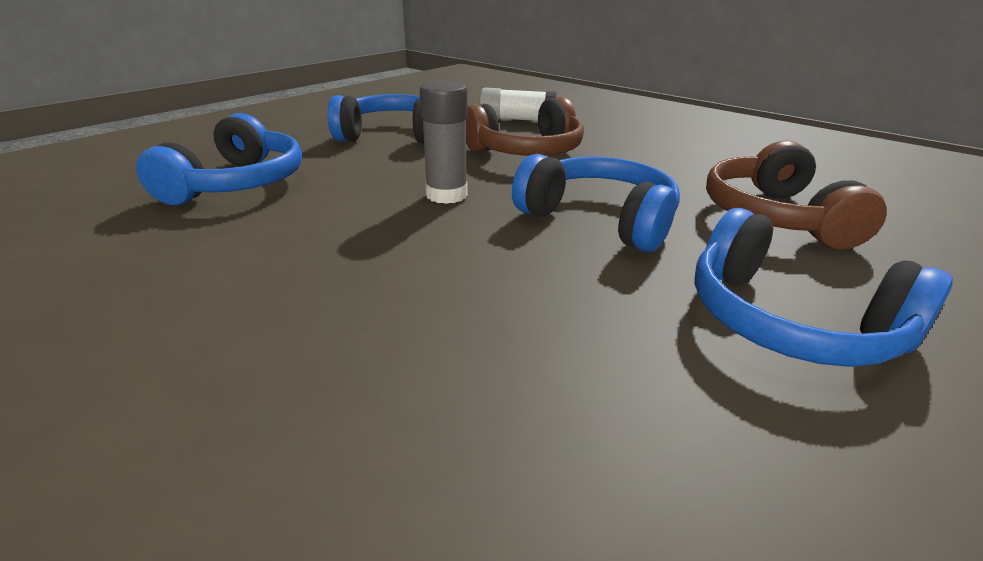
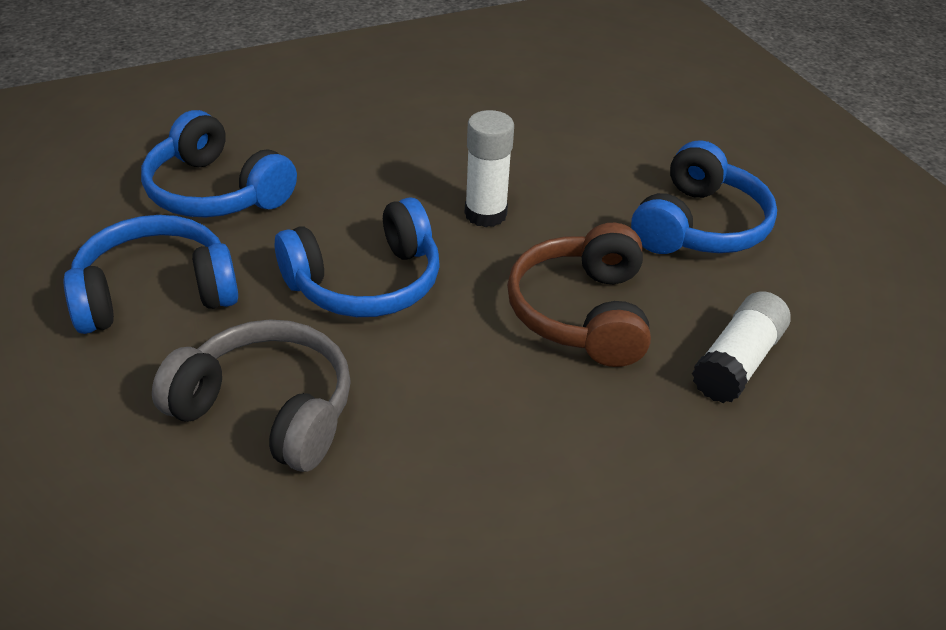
camera: 115 degrees right, 10 degrees up
(238, 183) = (586, 117): blue headphones -> blue headphones (216, 192)
(446, 195) = (485, 214): grey glue stick -> white glue stick
(774, 217) = (267, 410): brown headphones -> grey headphones

